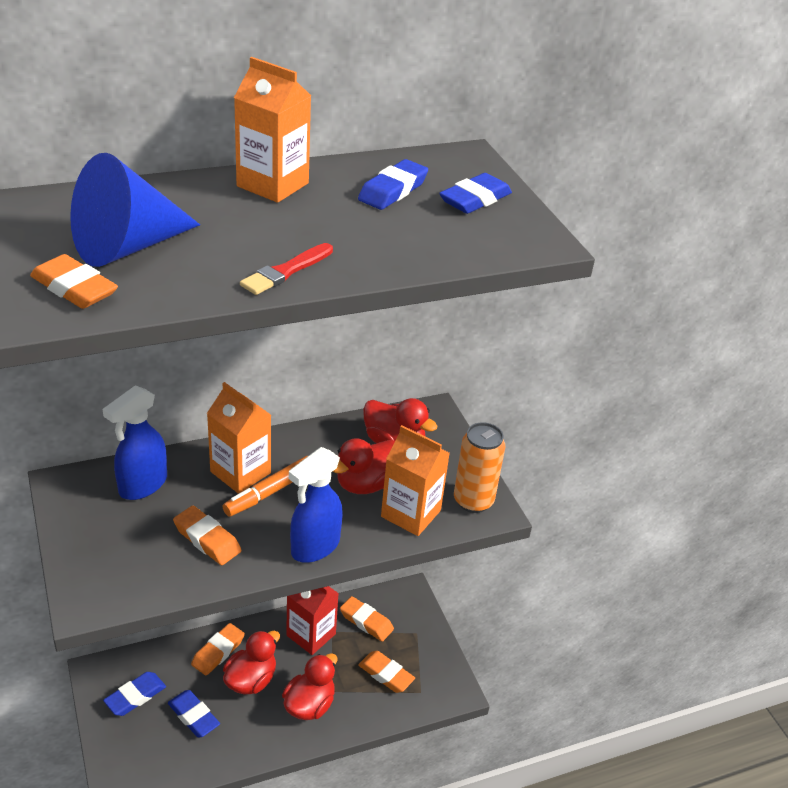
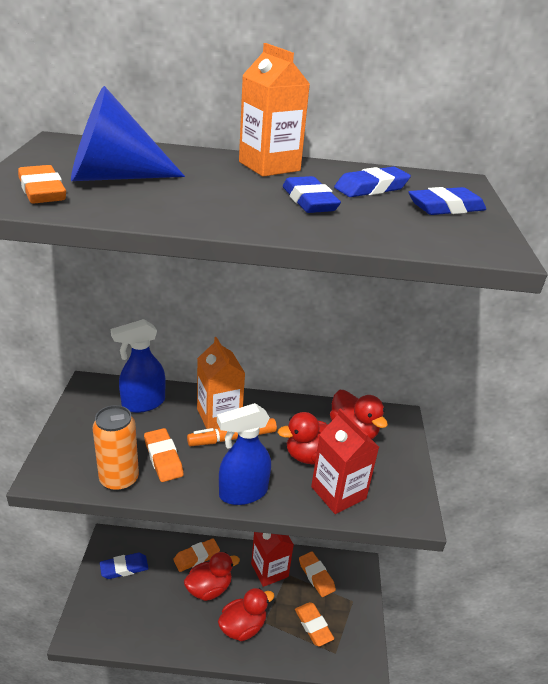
camera: 25 degrees right, 5 degrees down
(193, 716) = (155, 600): blue eraser -> blue eraser (309, 201)
(286, 271) = (225, 217): red brush -> none
(411, 513) = (338, 493): orange carton -> red carton
(473, 501) = (399, 500): orange can -> orange can (119, 479)

